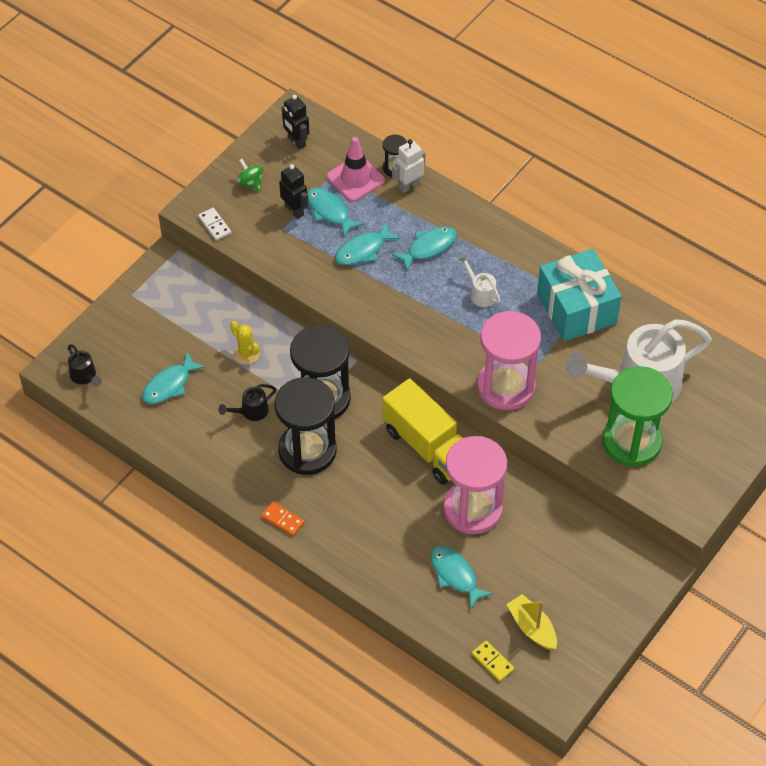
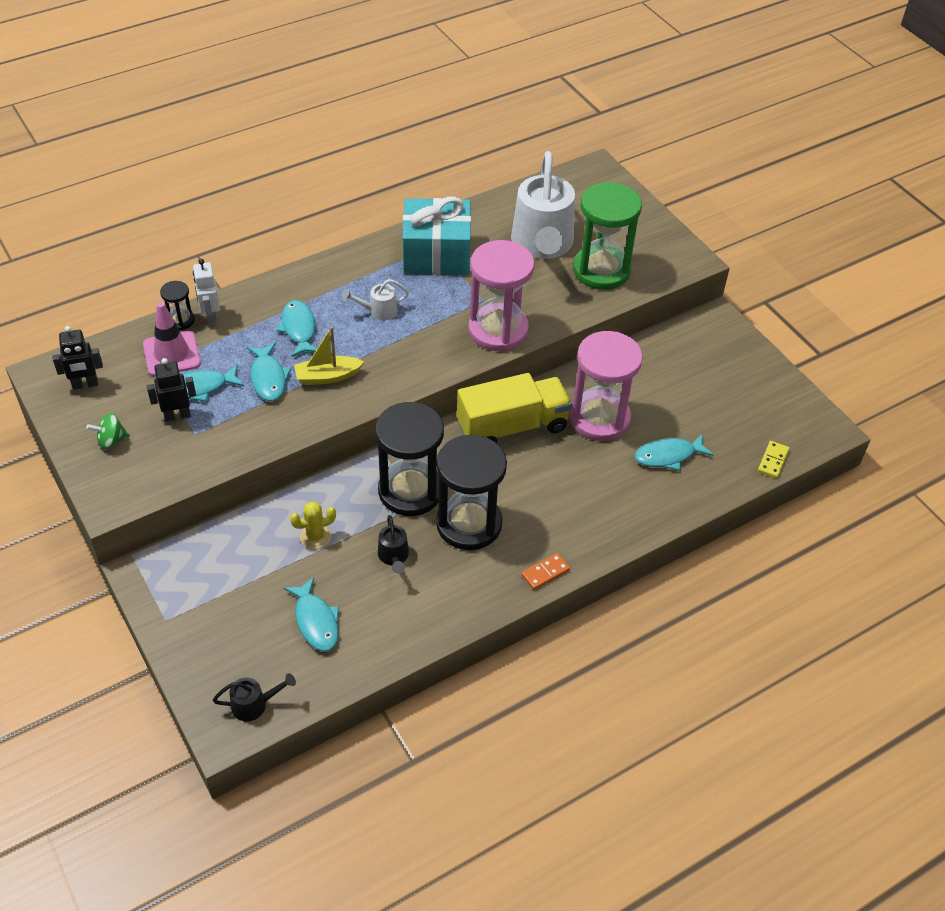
camera: 70 degrees left, 5 degrees down
(214, 225) = (147, 491): white domino -> none
(492, 662) = (773, 461): yellow domino -> yellow domino turned 45 degrees counterclockwise
(532, 627) = (745, 420): yellow boat -> yellow boat (327, 376)

